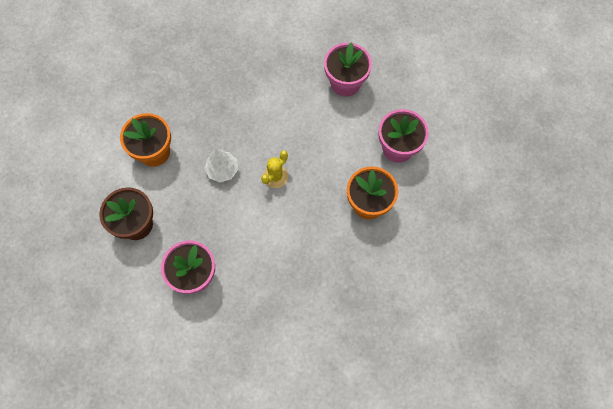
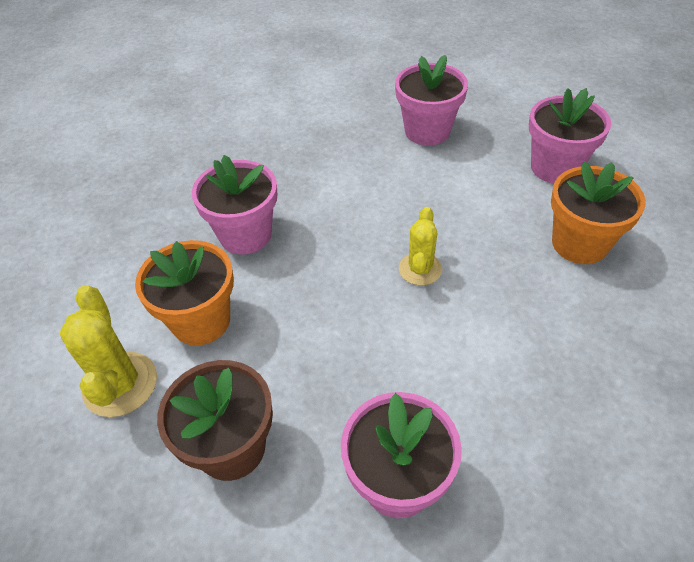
camera: 25 degrees left, 20 degrees down
(104, 168) = (120, 384): none -> yellow cactus
(201, 109) = (245, 235): none -> pink flower pot
(222, 170) = (331, 296): white tree -> none

